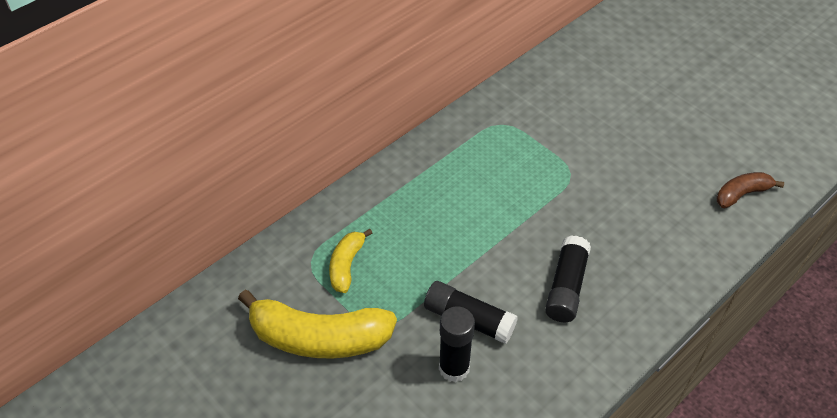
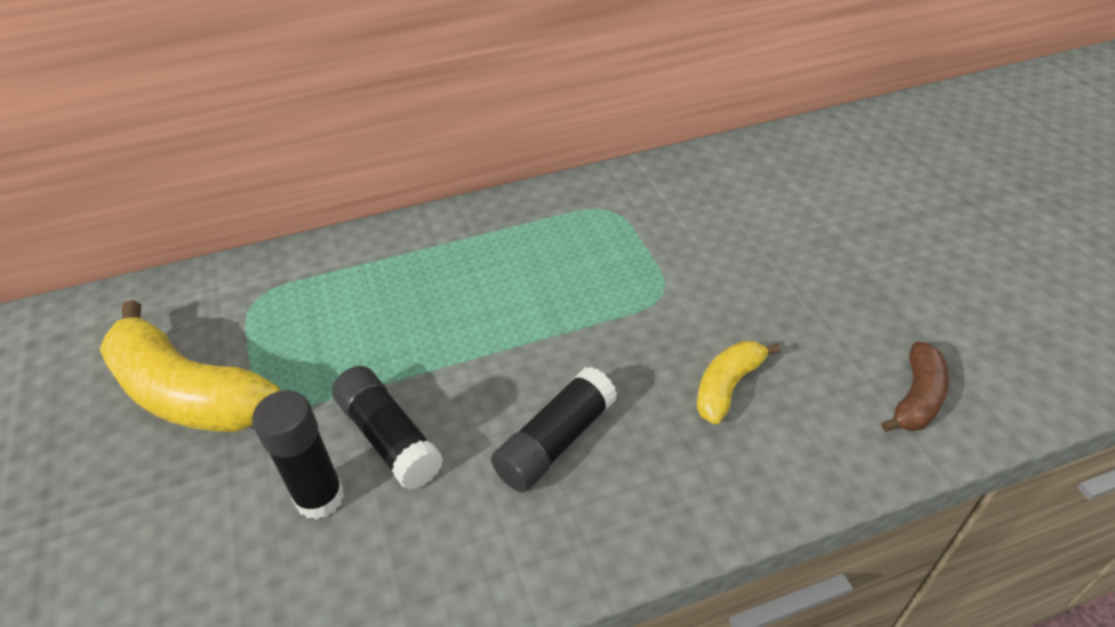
camera: 25 degrees right, 5 degrees down
(346, 265) = (291, 317): yellow banana -> yellow banana (727, 386)
(741, 194) = (917, 398): brown banana -> brown banana turned 120 degrees clockwise

